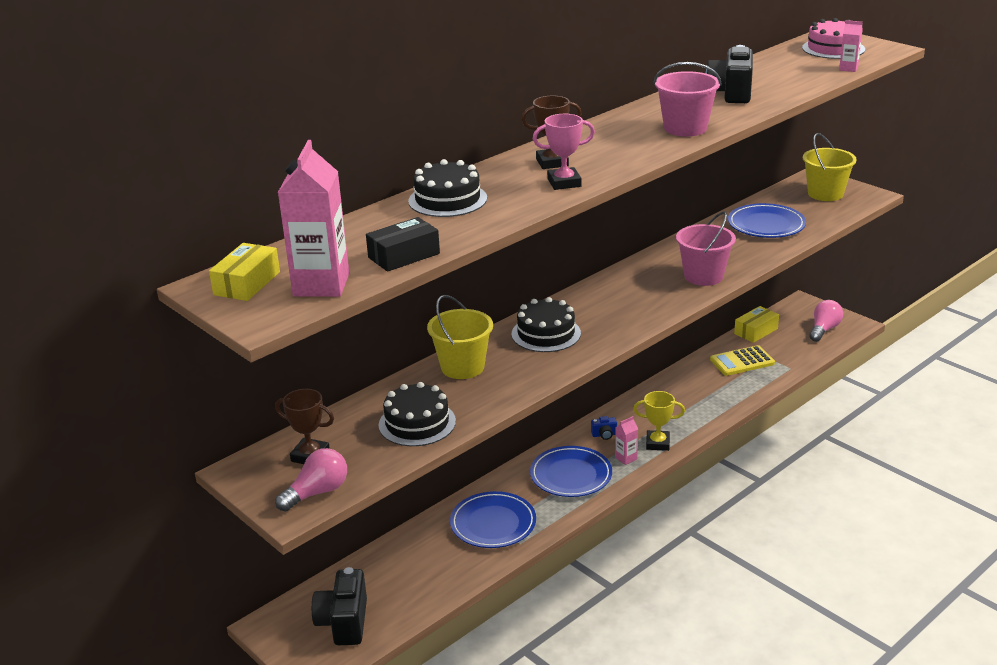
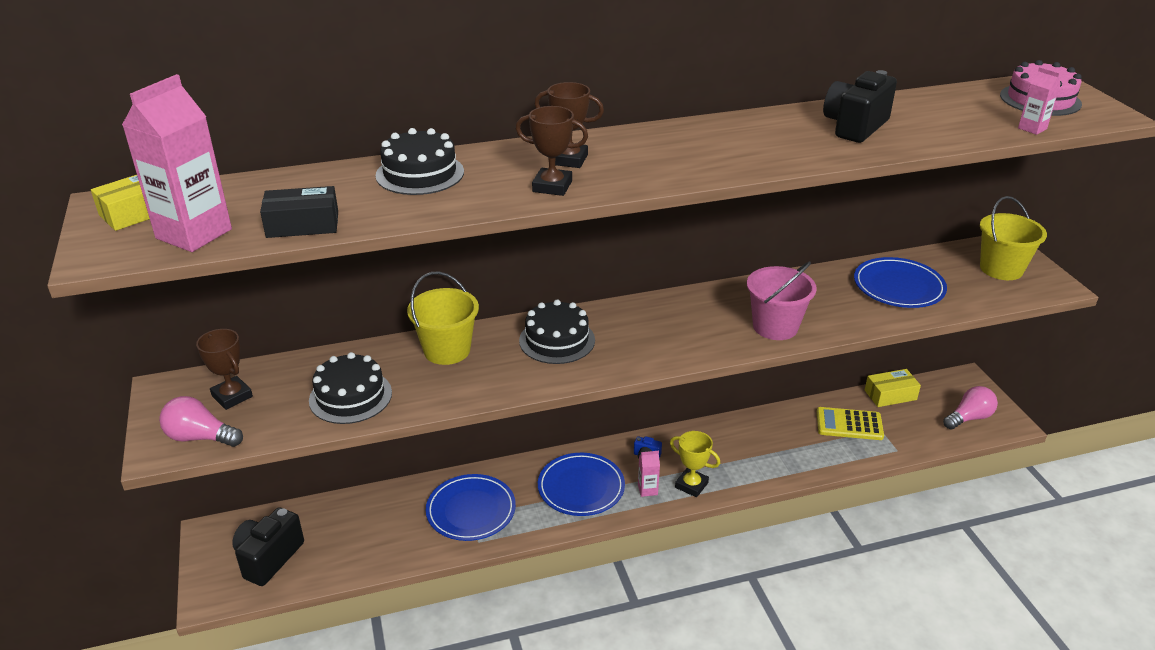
camera: 25 degrees right, 5 degrees up
(317, 492) = (200, 437): pink light bulb -> pink light bulb turned 150 degrees counterclockwise
(564, 183) = (552, 186): pink trophy -> brown trophy
(685, 128) = (755, 156): pink bucket -> none

